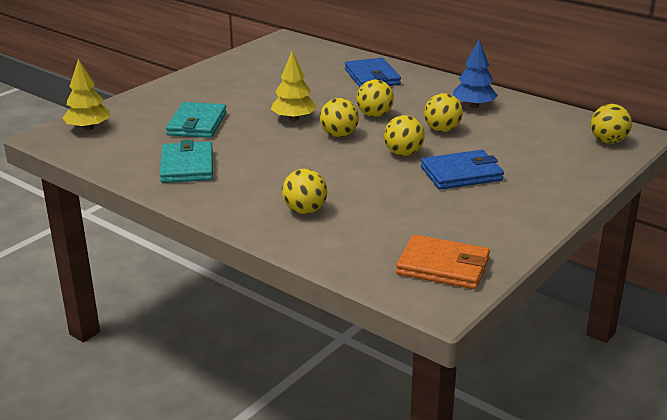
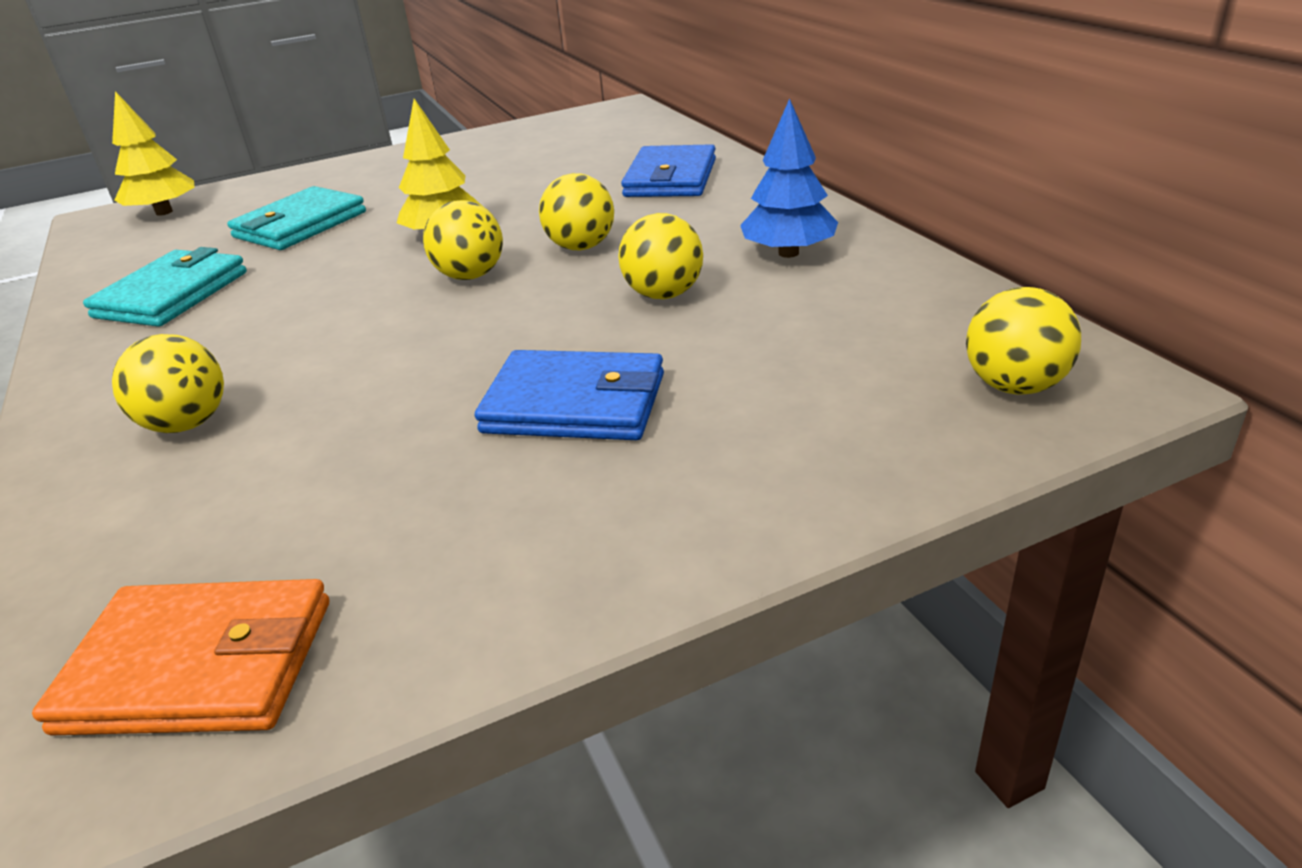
camera: 30 degrees right, 5 degrees up
(403, 153) = (526, 333): yellow ball -> none
(443, 266) = (199, 665): orange wallet -> orange wallet turned 45 degrees counterclockwise

